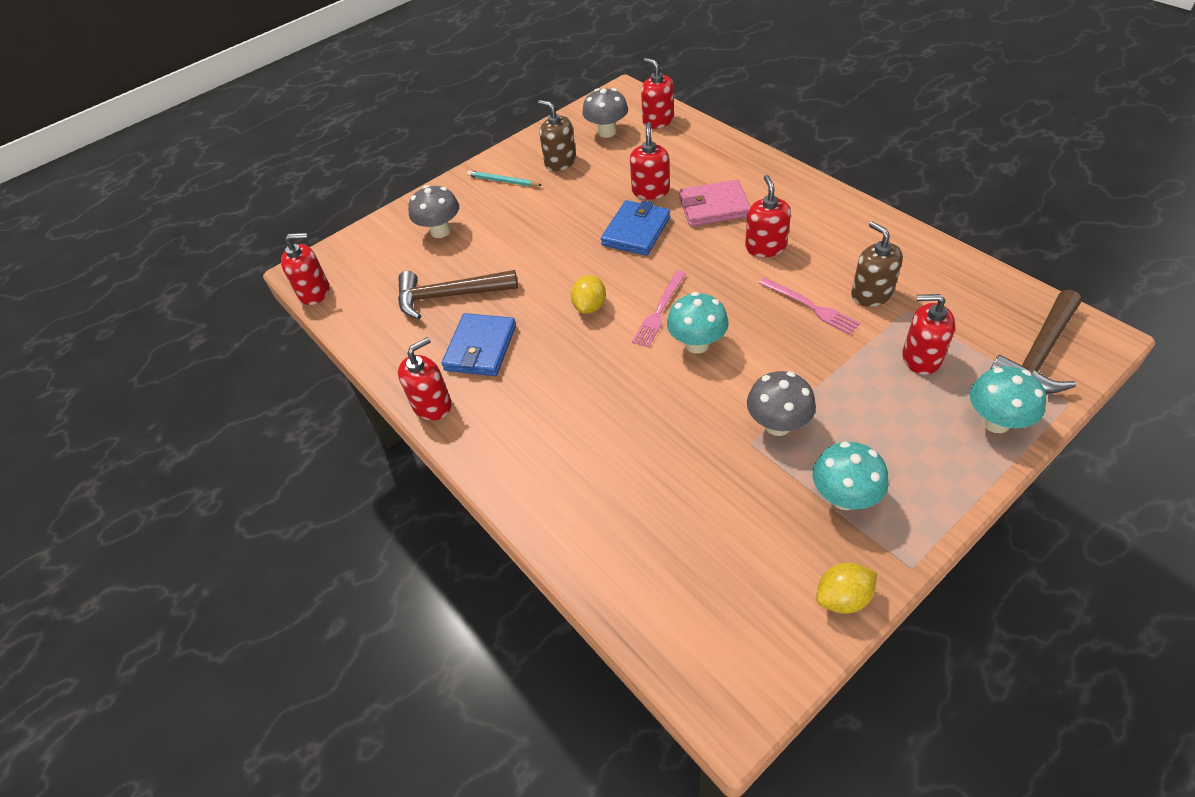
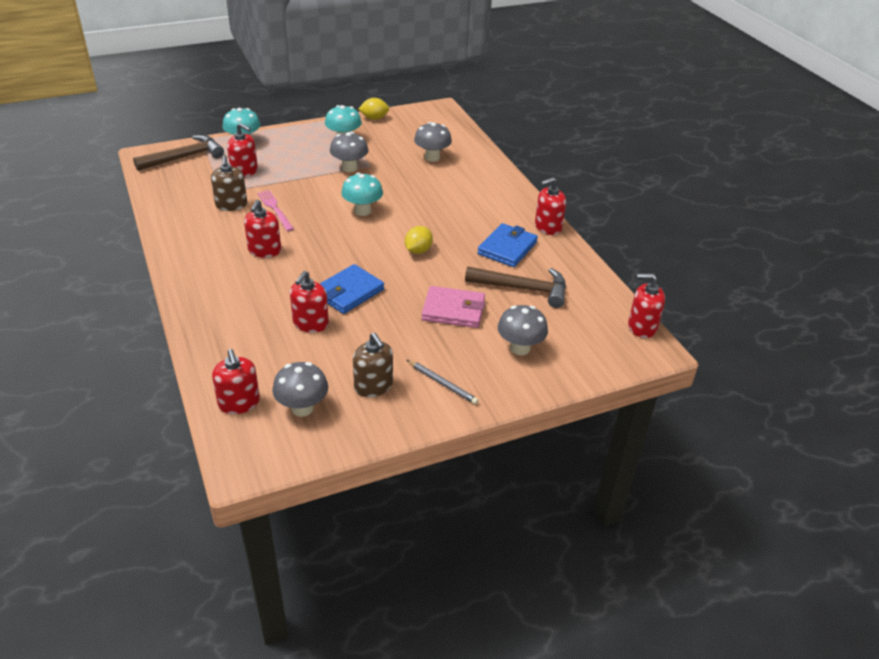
camera: 170 degrees left, 10 degrees down
(503, 181) = (442, 383): turquoise pencil -> grey pencil
(659, 311) = (372, 234): pink fork -> none
(662, 505) = (432, 157): none -> grey mushroom
(714, 207) = (272, 291): pink wallet -> pink wallet (453, 310)

